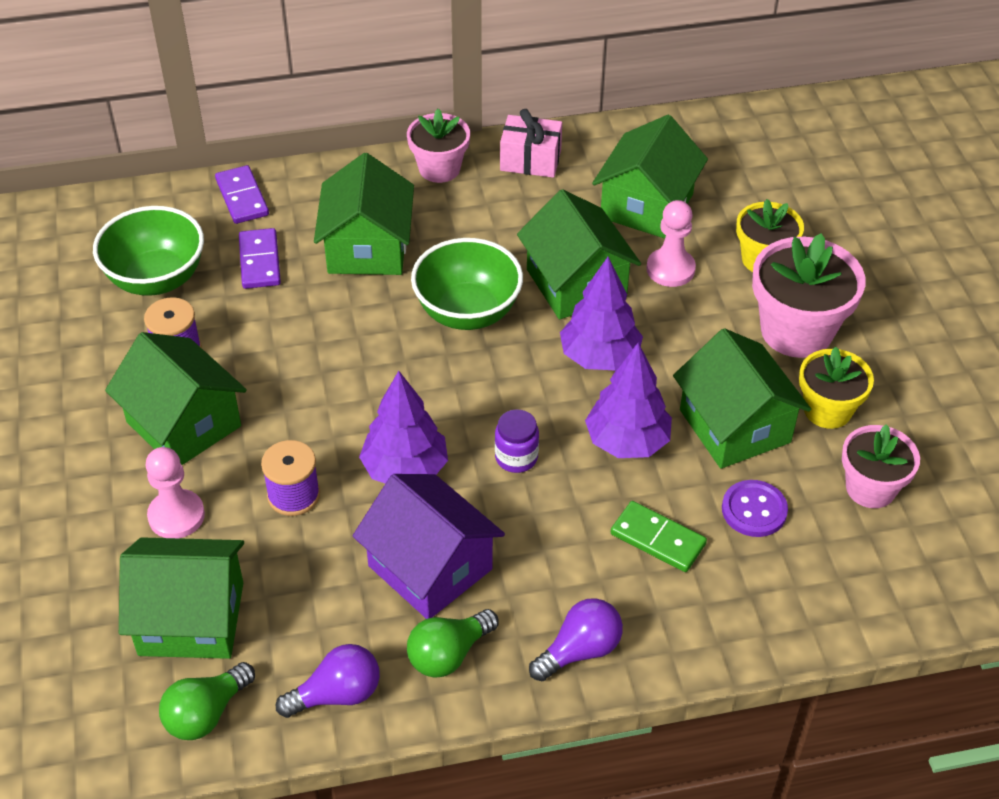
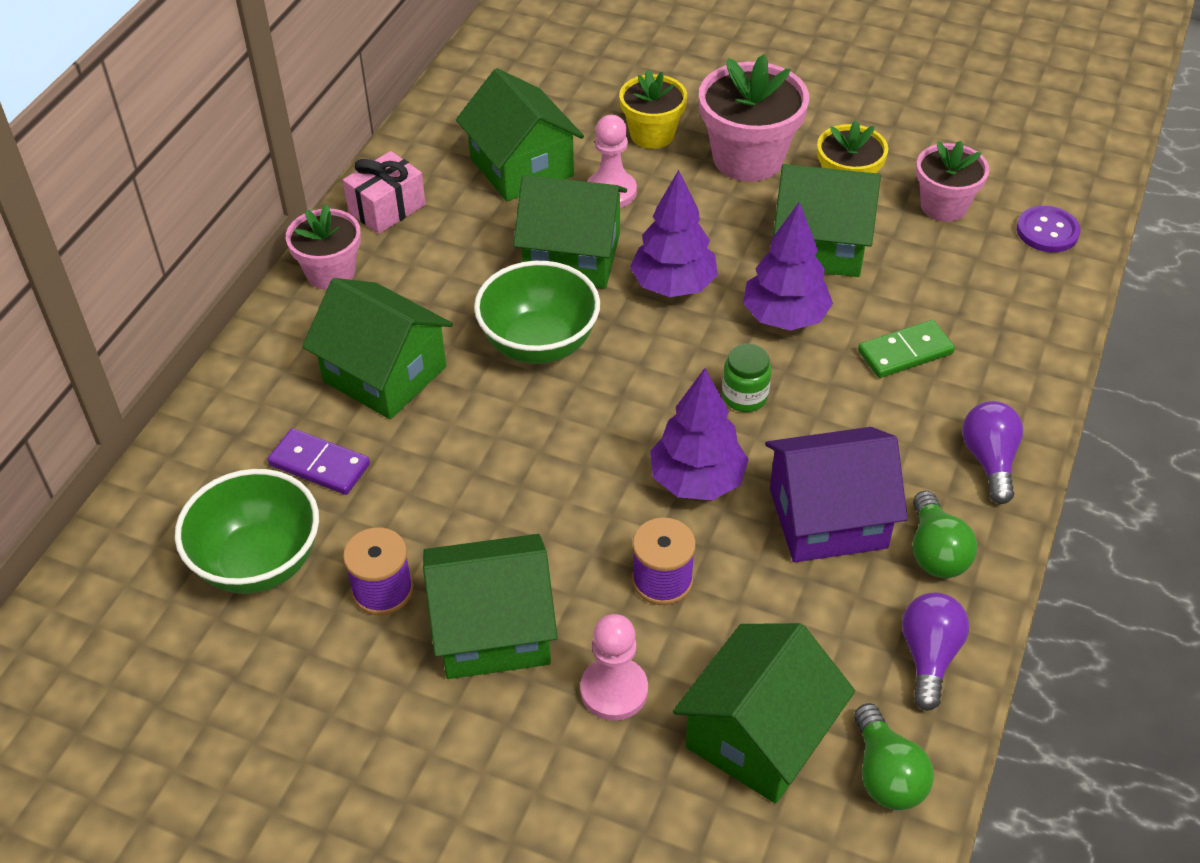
camera: 55 degrees left, 0 degrees up
(242, 197) = (210, 437): purple domino -> none
(516, 457) = (744, 397): purple jar -> green jar
(754, 510) = (917, 280): purple button -> purple button (1047, 231)

